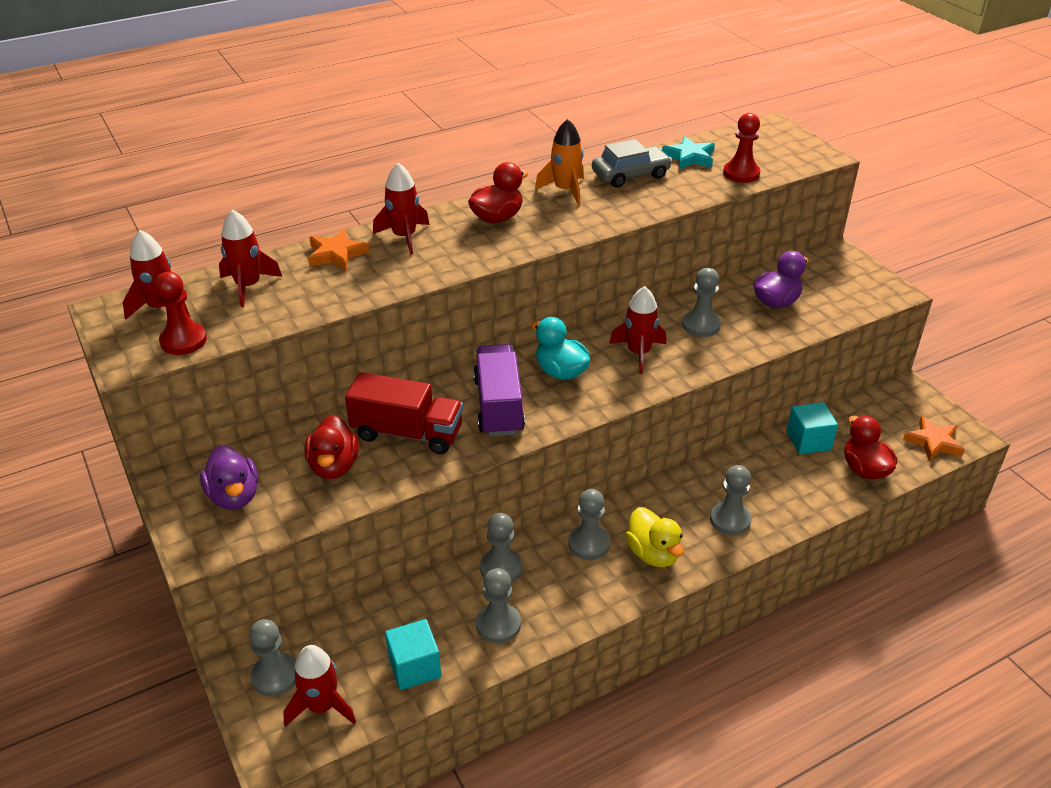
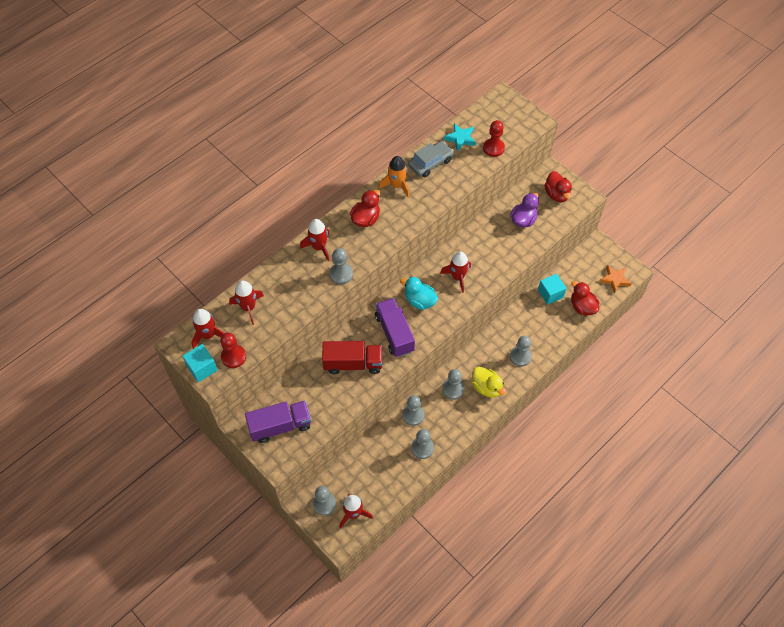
camera: 15 degrees left, 20 degrees up
(234, 496) = (280, 426): purple duck -> purple truck
(334, 466) = (323, 394): red duck -> red duck (557, 194)
(336, 254) = (286, 270): orange star -> none
(414, 667) = (389, 482): turquoise cube -> turquoise cube (202, 368)
(701, 325) = (486, 248): grey pawn -> grey pawn (341, 274)

